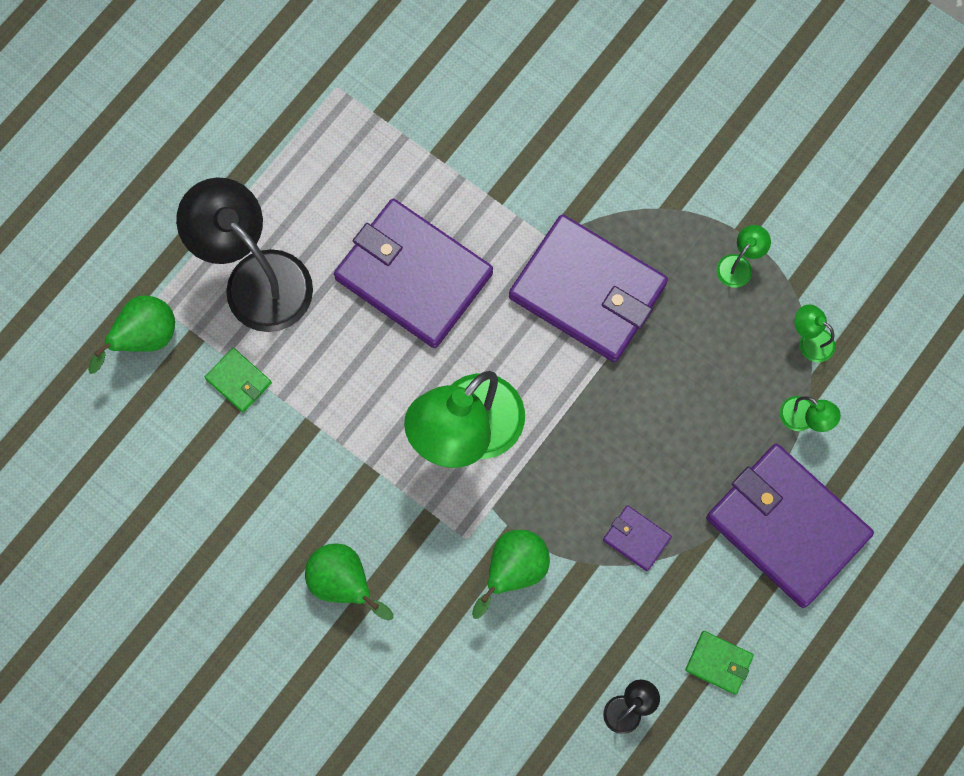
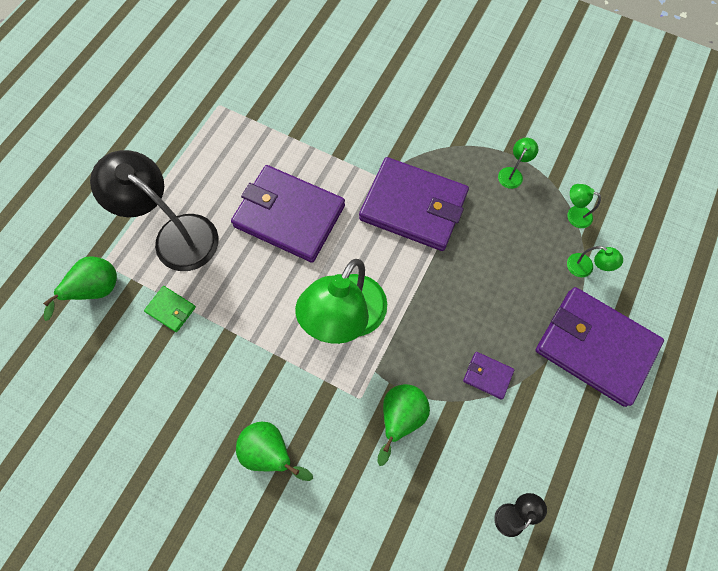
camera: 10 degrees left, 5 degrees down
(719, 663) = (573, 462): green wallet -> none

